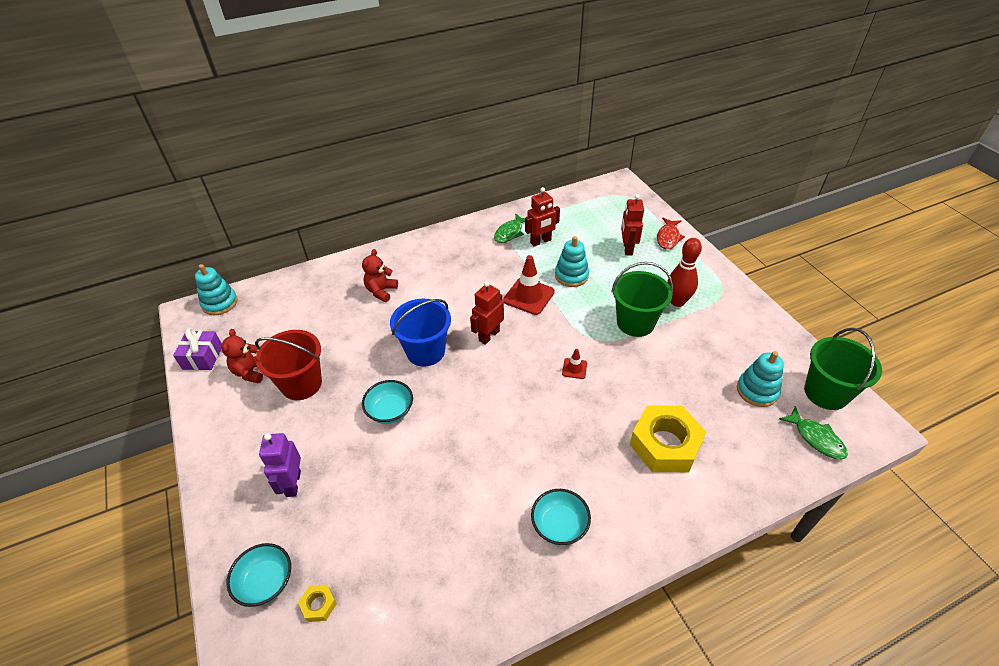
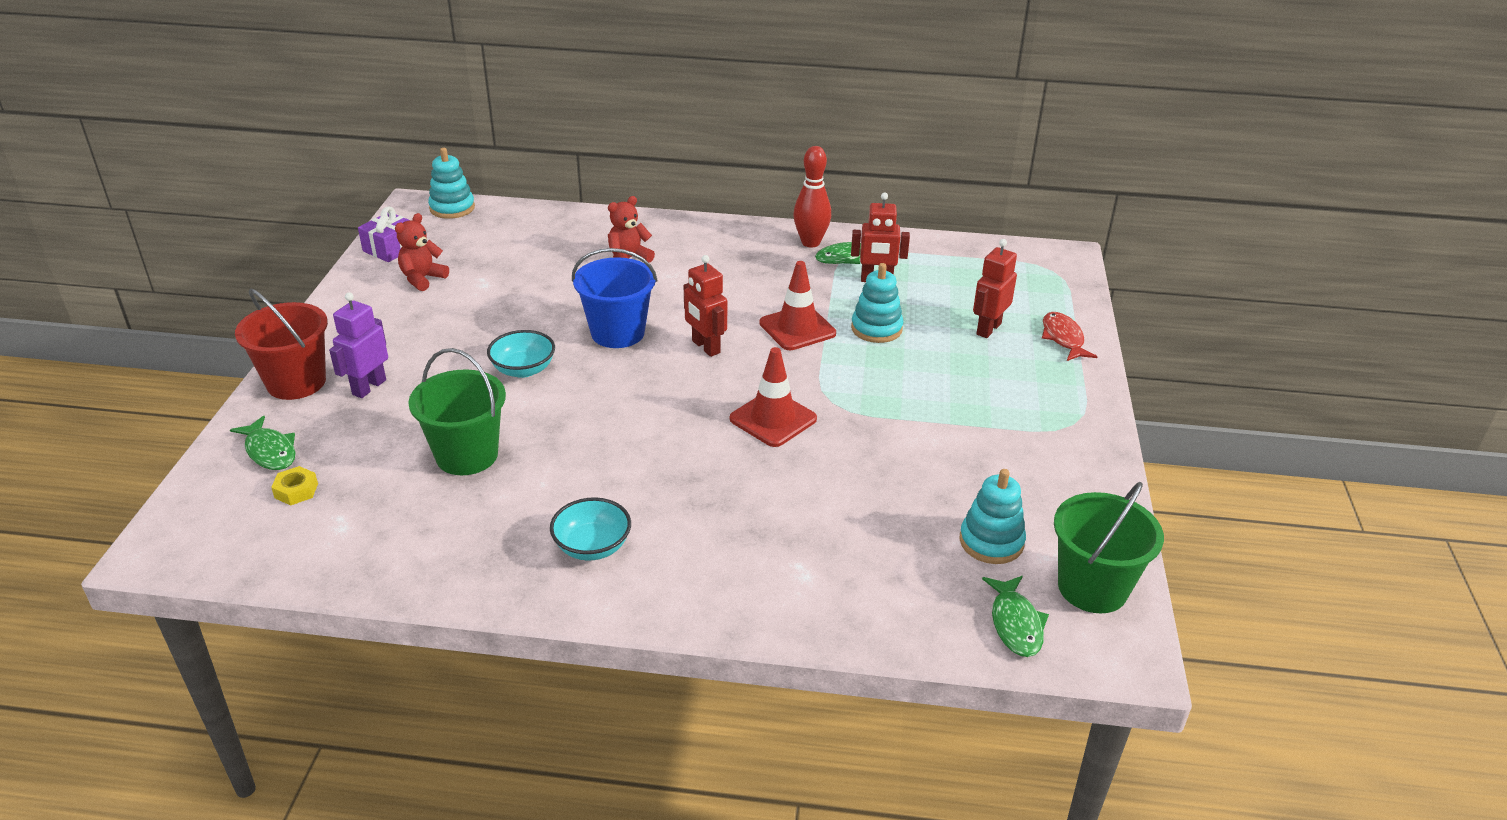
camera: 30 degrees right, 10 degrees down
(266, 582) = (270, 451): turquoise bowl -> green fish
(301, 384) = (460, 309): red bucket -> red bucket (296, 382)
(489, 335) = (705, 347): red robot -> red robot turned 105 degrees counterclockwise
(574, 368) = (773, 419): red traffic cone -> red traffic cone, size x1.97
(635, 323) = (906, 407): green bucket -> green bucket (467, 455)
(665, 444) = (801, 536): yellow nut -> none
(668, 237) = (1063, 338): red fish -> red fish turned 120 degrees clockwise
(677, 301) = (991, 409): red bowling pin -> red bowling pin (810, 242)

